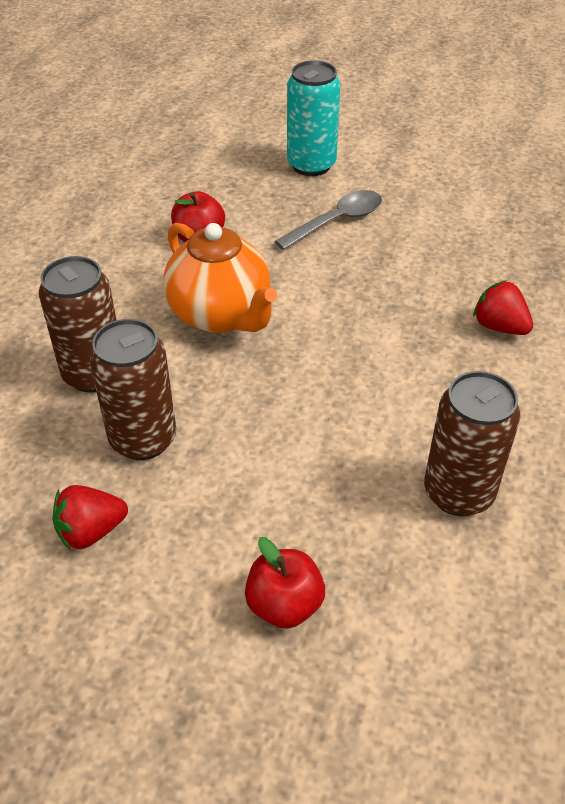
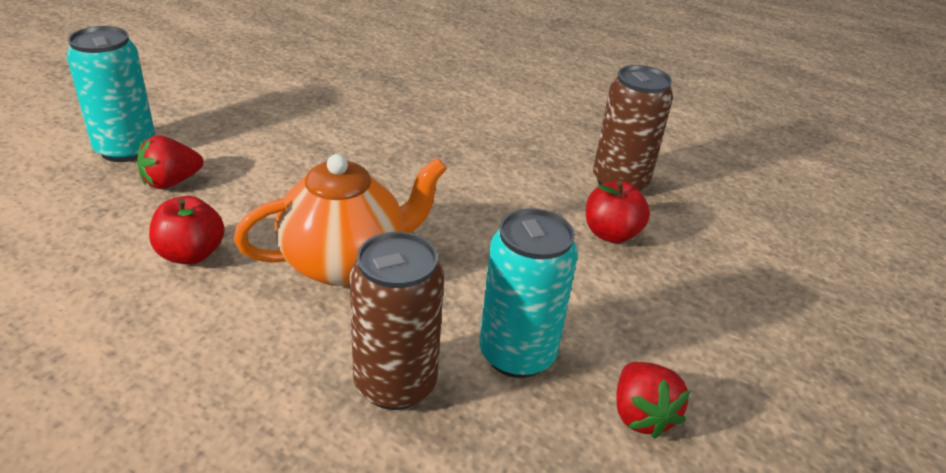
camera: 80 degrees left, 10 degrees down
(143, 439) = (517, 354): brown can -> turquoise can
(284, 605) = (727, 294): red apple -> red apple (611, 234)
(337, 221) = (242, 157): grey spoon -> none
(499, 326) = (447, 118): red strawberry -> red strawberry (171, 182)

